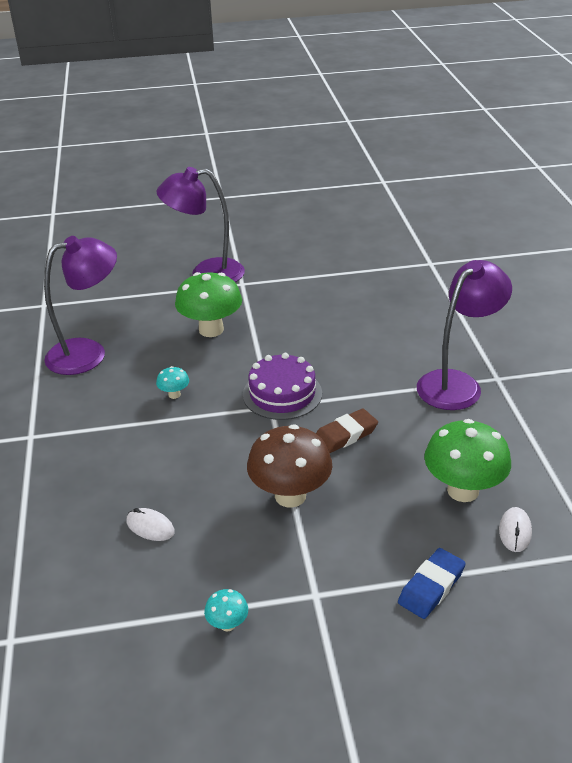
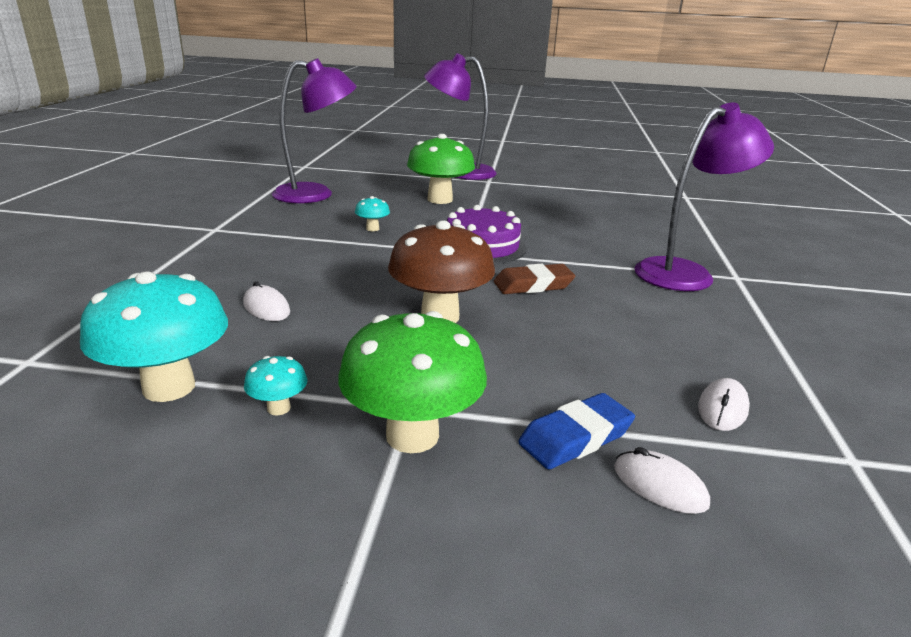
camera: 15 degrees right, 10 degrees down
(137, 630) = (169, 387): none -> turquoise mushroom
(463, 490) = (660, 355): green mushroom -> green mushroom (412, 435)
(492, 610) = (659, 486): none -> white mouse

